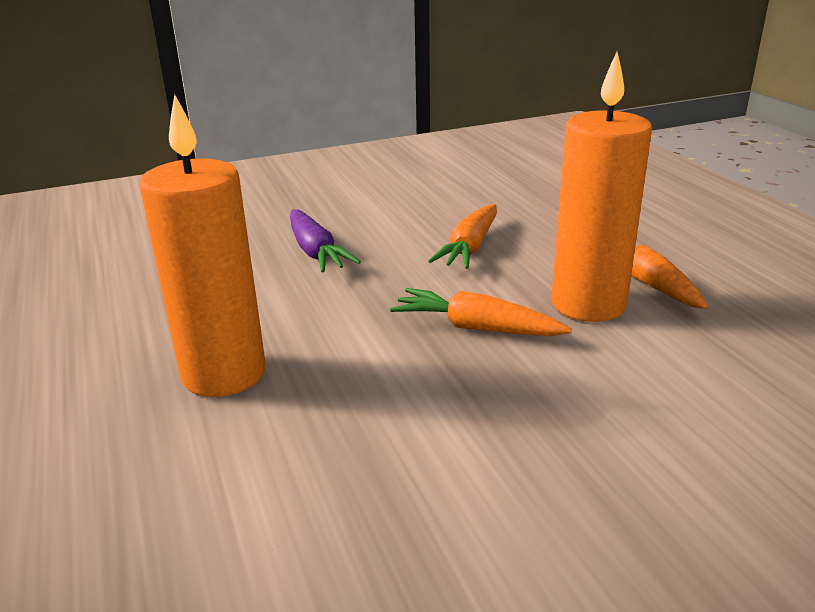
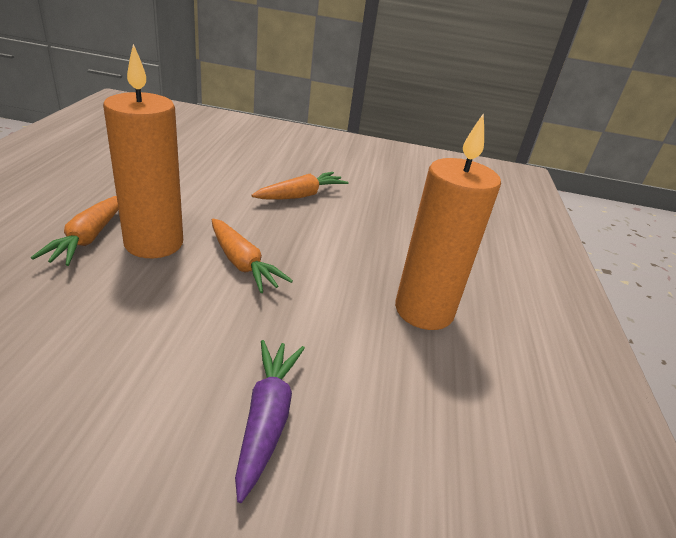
camera: 155 degrees left, 5 degrees up
(469, 248) = (128, 335): orange carrot -> orange carrot (301, 195)

